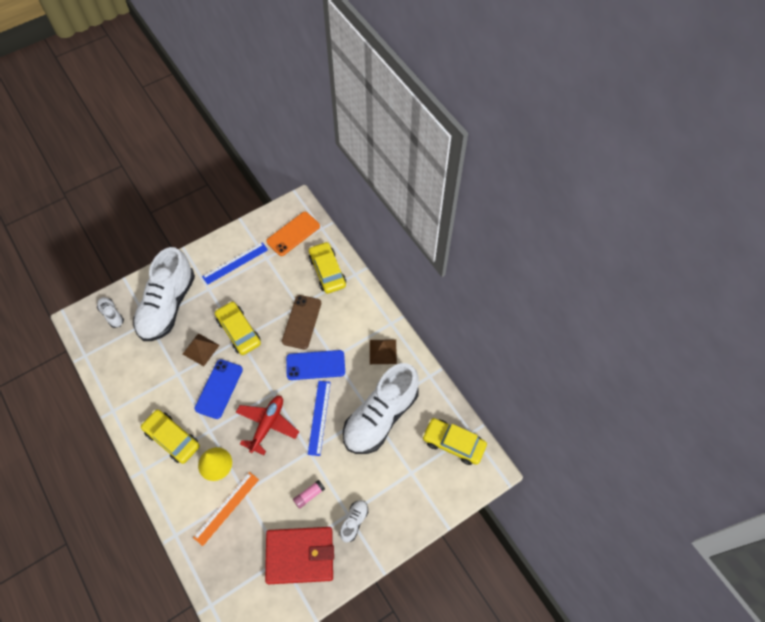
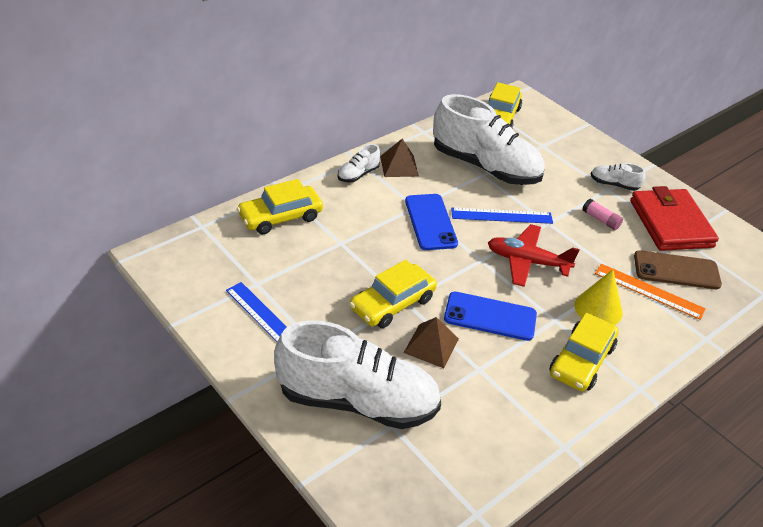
camera: 100 degrees left, 20 degrees down
(112, 314) = (386, 486): white shoe -> white shoe (358, 174)
(293, 234) = (211, 256): orange phone -> none
(301, 322) = (367, 238): brown phone -> brown phone (676, 270)

